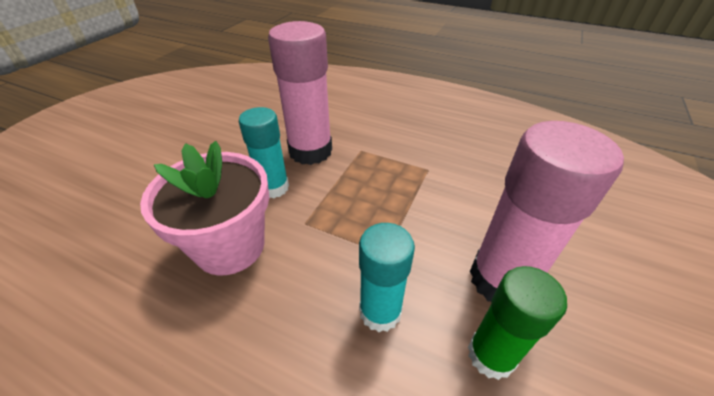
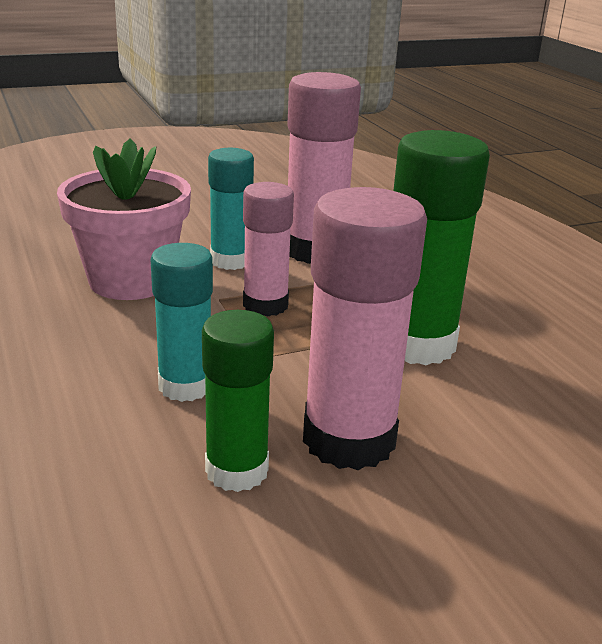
camera: 40 degrees right, 15 degrees down
(338, 210) = (265, 305): none -> pink glue stick
(440, 187) = (417, 344): none -> green glue stick

